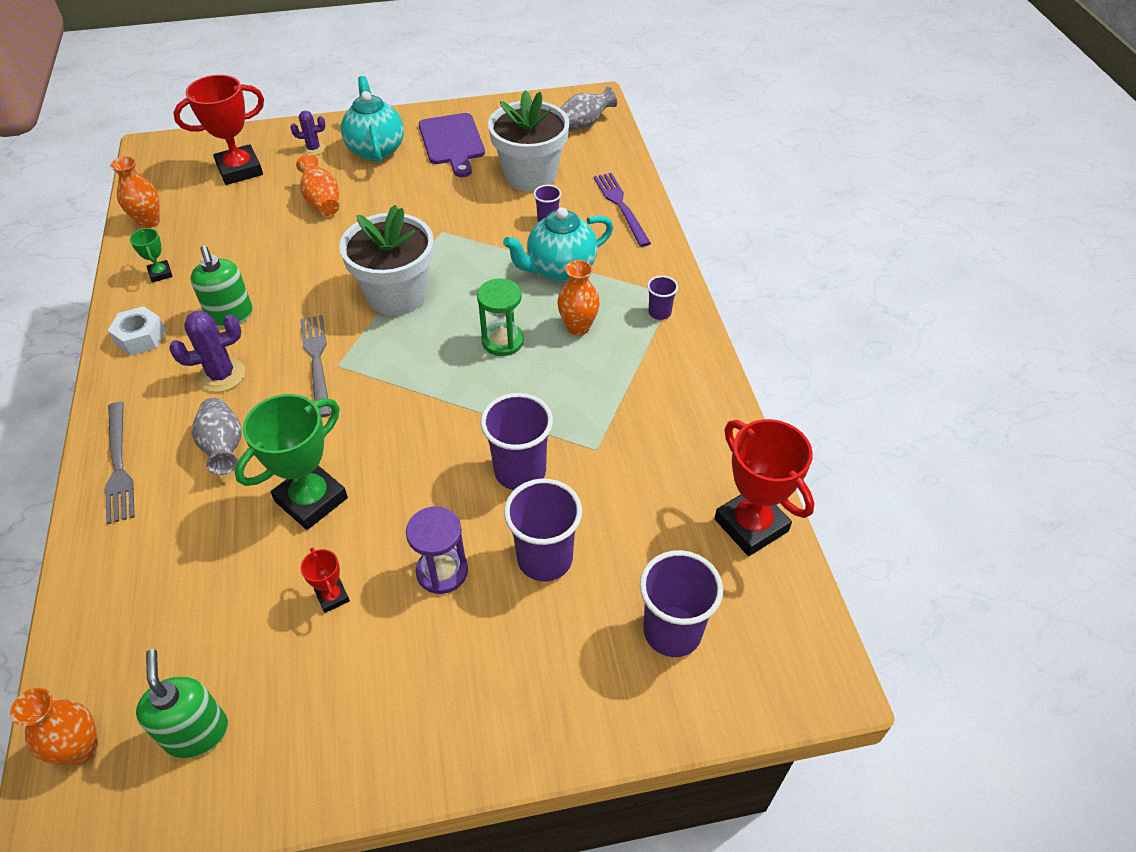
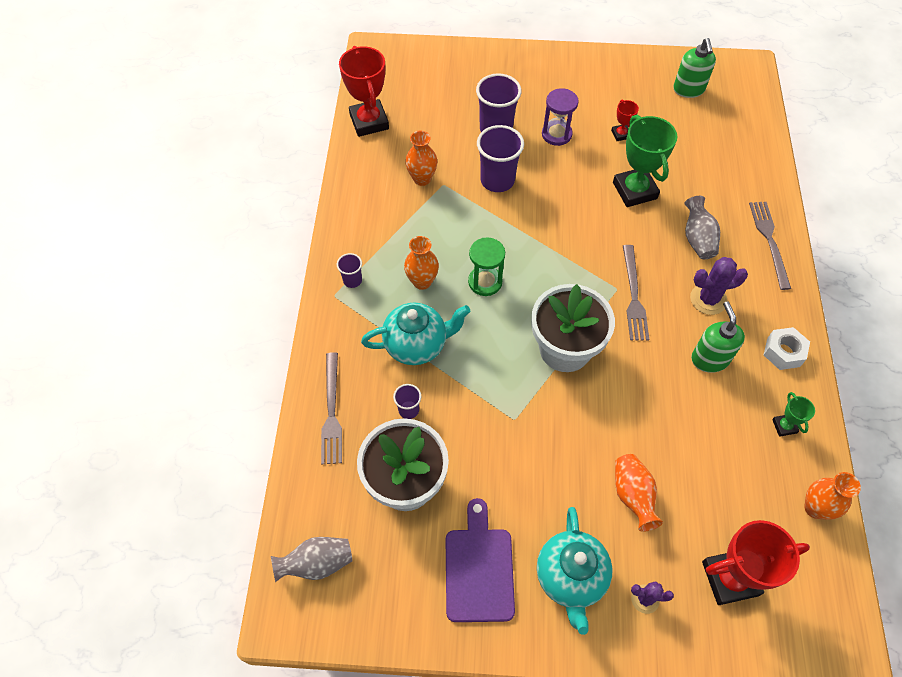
camera: 165 degrees left, 10 degrees up
(80, 748) = (746, 94): orange vase -> orange vase (422, 179)
(311, 500) = (634, 190): green trophy -> green trophy turned 75 degrees counterclockwise
(621, 206) = (332, 411): purple fork -> grey fork
(672, 631) = (438, 83): purple cup -> none

